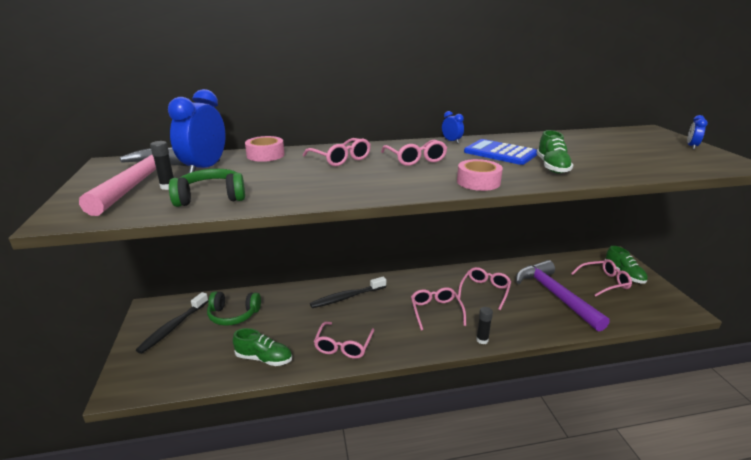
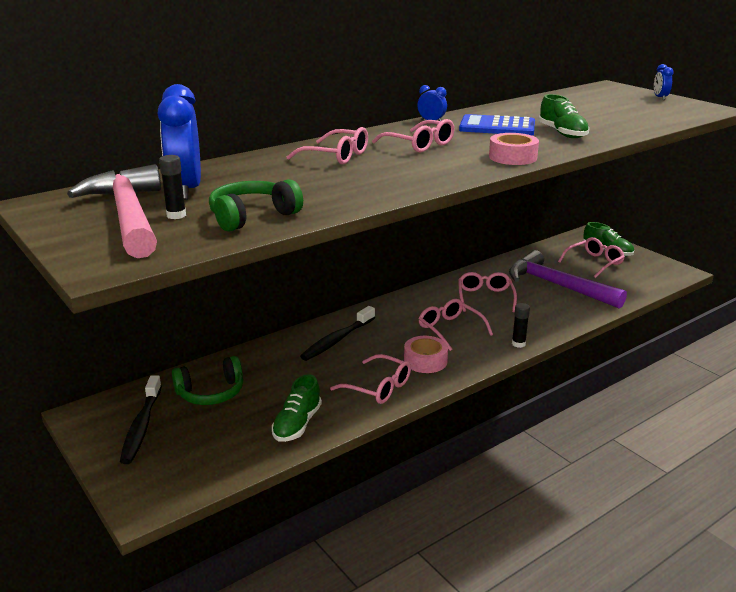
camera: 25 degrees left, 0 degrees up
(264, 358) = (297, 424): green shoe -> green shoe turned 120 degrees clockwise
(265, 155) = (238, 165): pink tape -> pink tape (425, 361)
(343, 346) = (378, 387): pink glasses -> pink glasses turned 45 degrees counterclockwise

